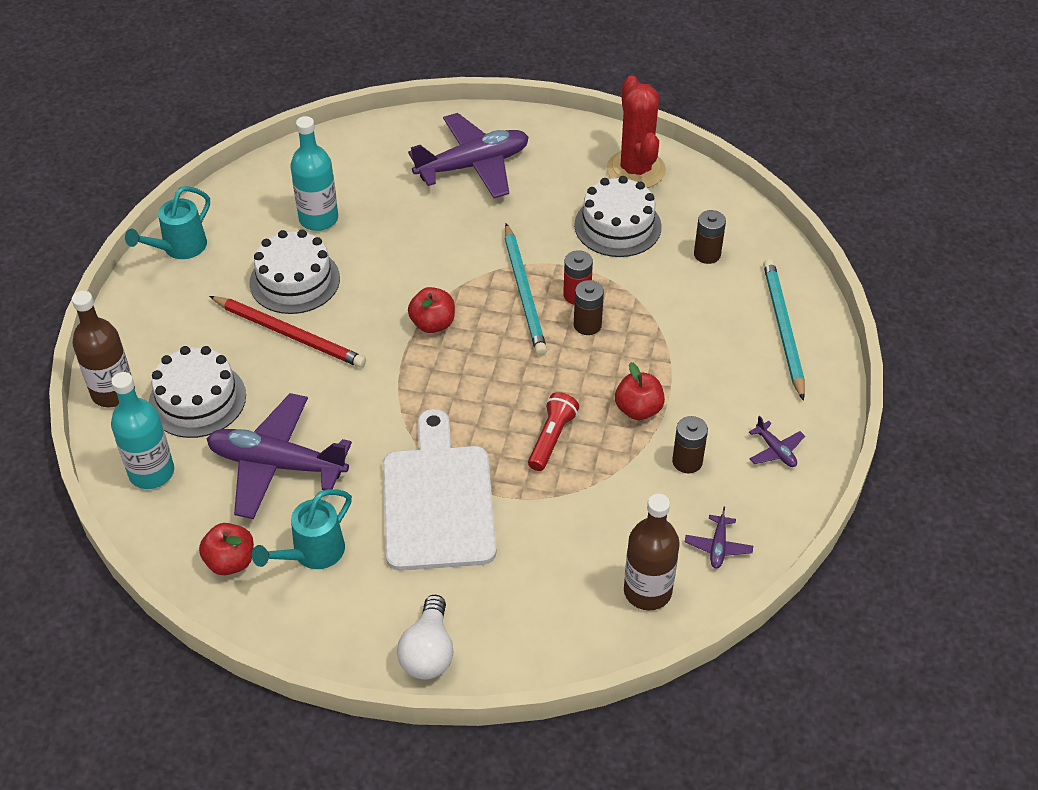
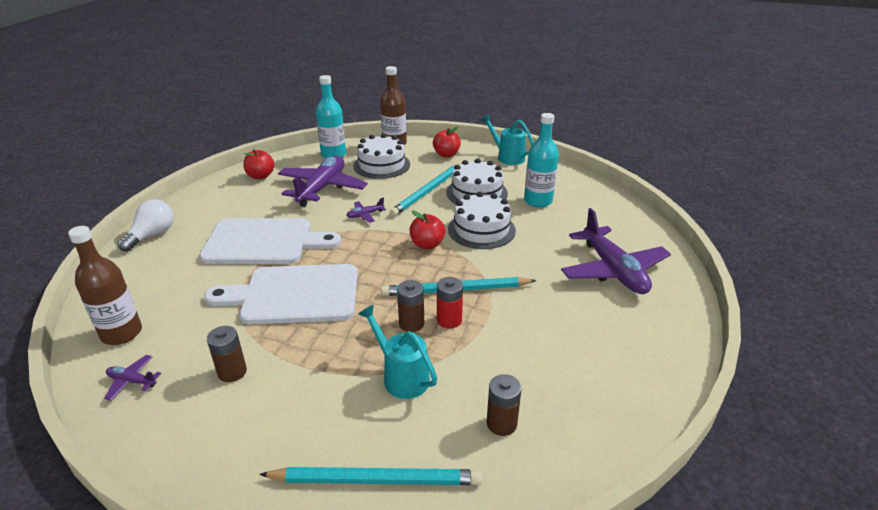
camera: 95 degrees right, 15 degrees down
(290, 334) = (428, 191): red pencil -> turquoise pencil
(312, 553) = (250, 199): turquoise watering can -> turquoise watering can (401, 376)
(428, 652) = (152, 235): white light bulb -> white light bulb turned 105 degrees clockwise
(551, 438) = (294, 295): red flashlight -> white cutting board
(617, 226) = (543, 355): white cake -> white cake (481, 229)
(636, 170) = (633, 378): red cactus -> none
(638, 409) = (304, 346): red apple -> red apple (446, 155)
(775, 450) = (211, 442): purple plane -> purple plane (365, 215)

